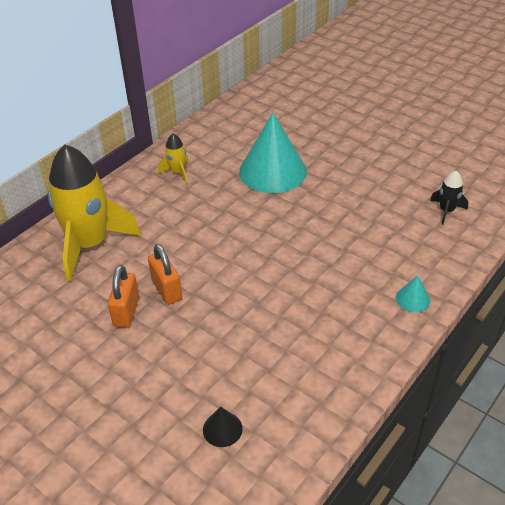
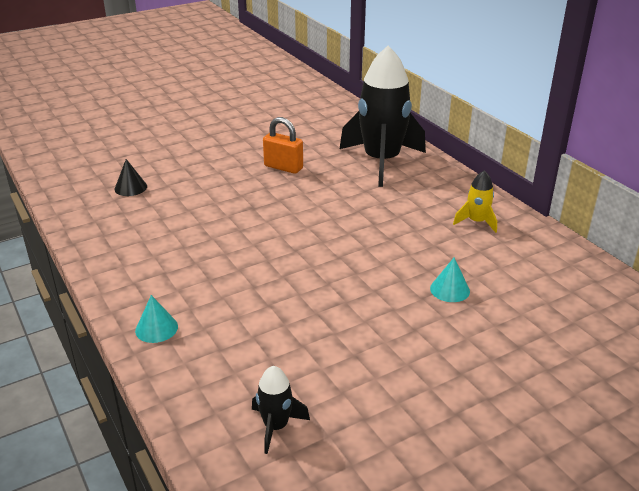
camera: 110 degrees right, 10 degrees down
(90, 244) = (381, 161): yellow rocket -> black rocket
(167, 290) = (294, 188): orange padlock -> none
(272, 171) = (450, 289): turquoise cone -> turquoise cone, size x0.41

